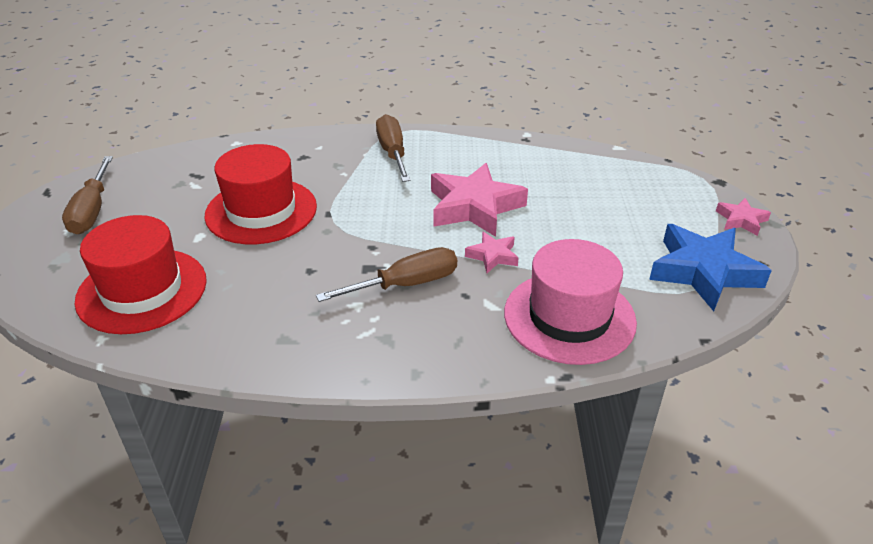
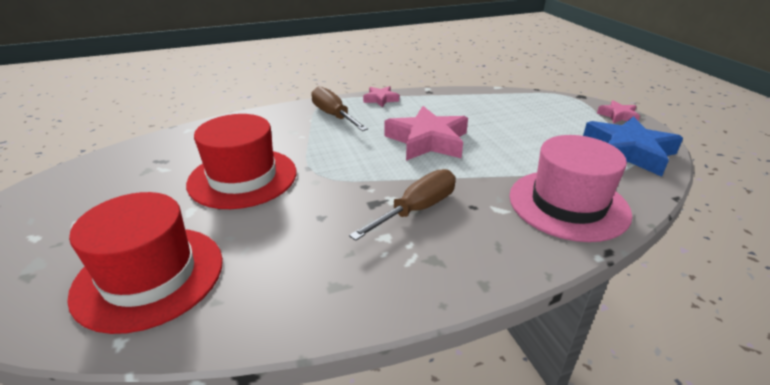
camera: 20 degrees left, 5 degrees down
(92, 211) = (56, 211): brown screwdriver -> none
(492, 256) = (470, 172): pink star -> pink star (380, 99)

